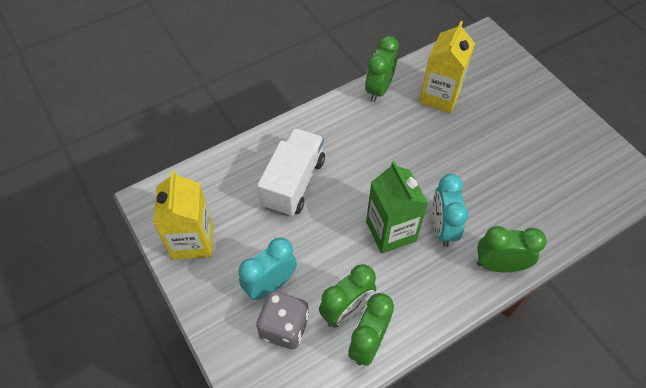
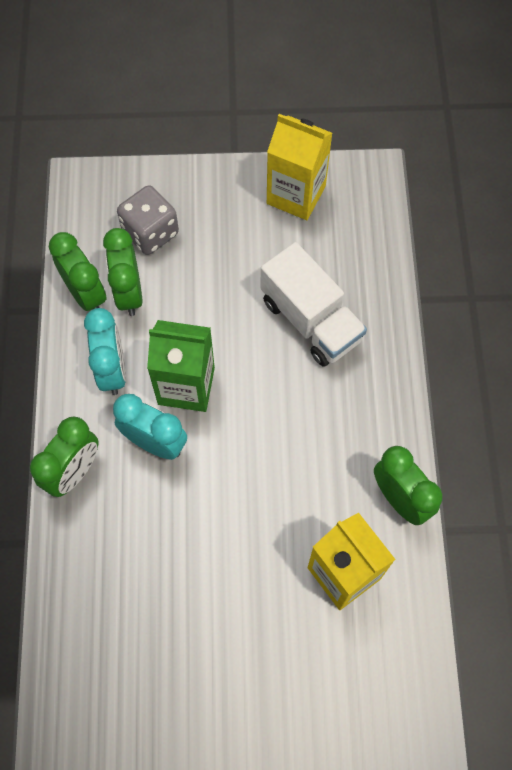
camera: 120 degrees right, 10 degrees up
(270, 285) = (201, 241): turquoise clock -> turquoise clock (112, 370)

